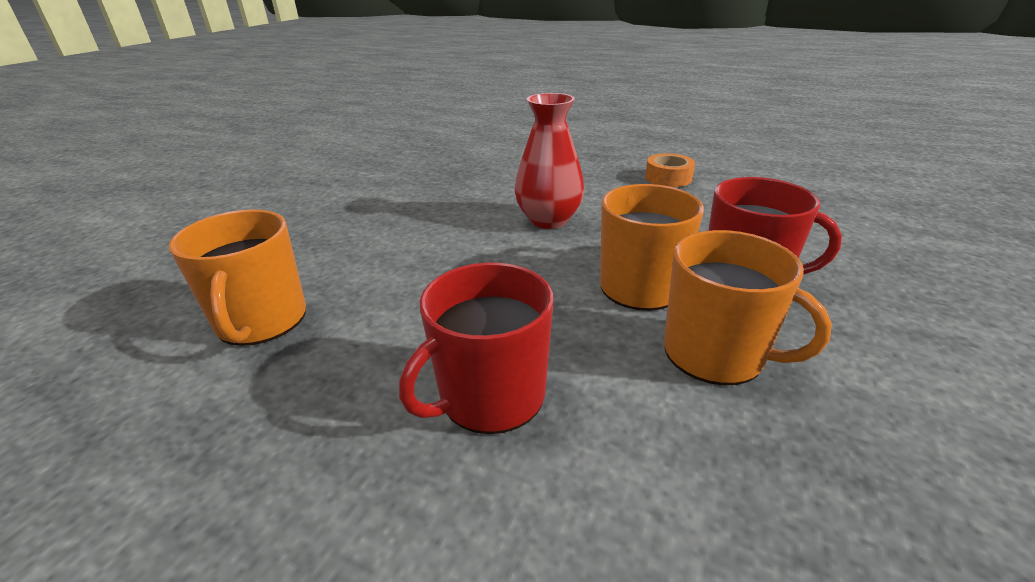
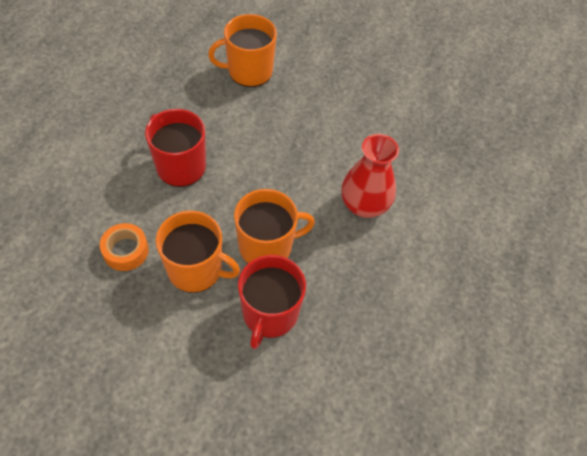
camera: 85 degrees right, 25 degrees up
(668, 178) = (458, 314): orange tape -> orange tape (126, 251)
(716, 353) = (196, 269): orange mug -> orange mug turned 105 degrees counterclockwise

